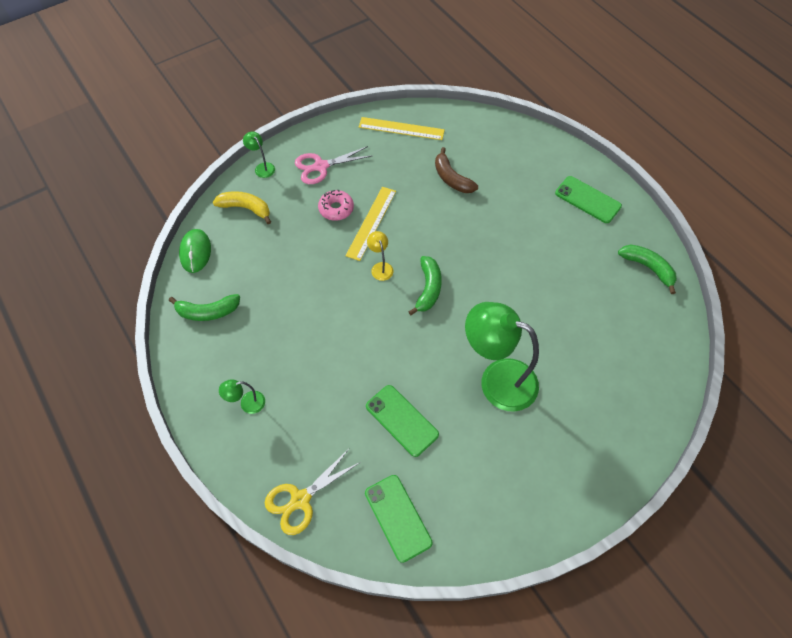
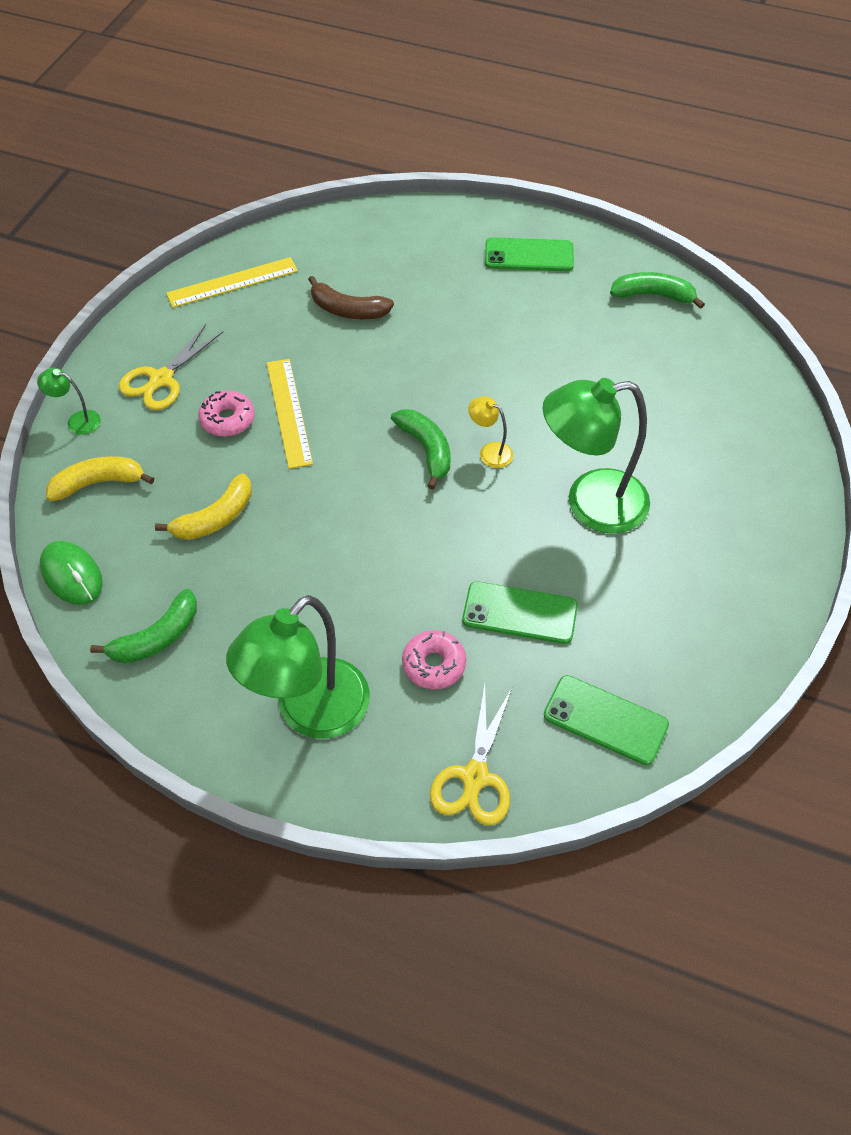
camera: 35 degrees left, 5 degrees down
(247, 404) = (310, 713): green lamp -> green lamp, size x2.36
(286, 262) = (215, 518): none -> yellow banana
(321, 166) = (161, 379): pink scissors -> yellow scissors
(331, 419) = (434, 664): none -> pink donut
(380, 267) = (346, 457): yellow lamp -> yellow lamp (490, 451)

